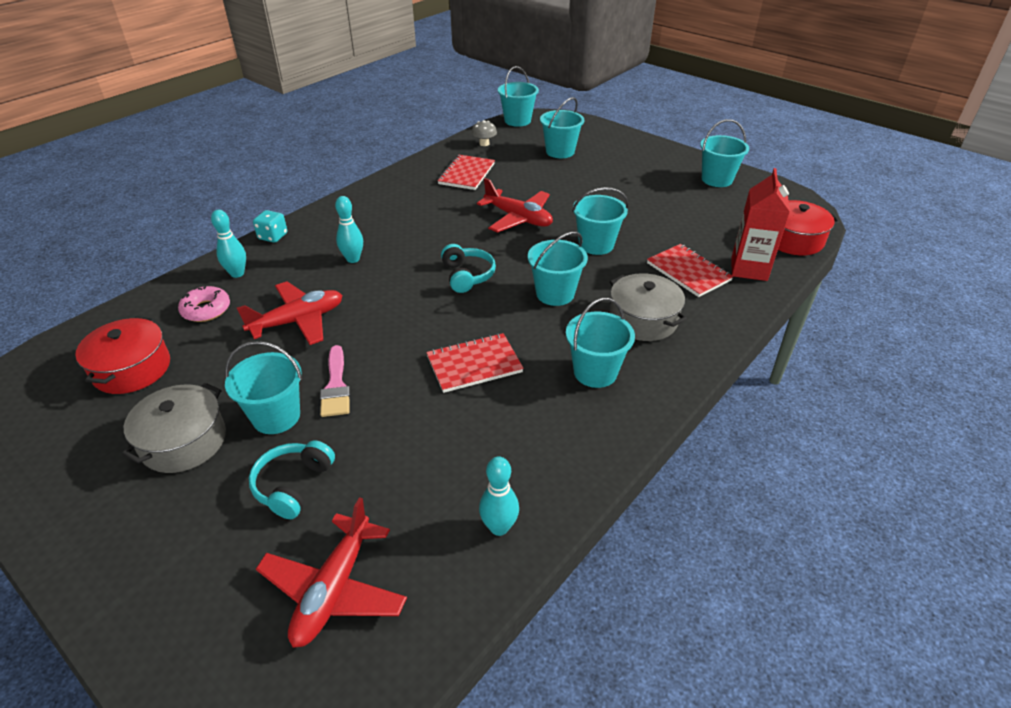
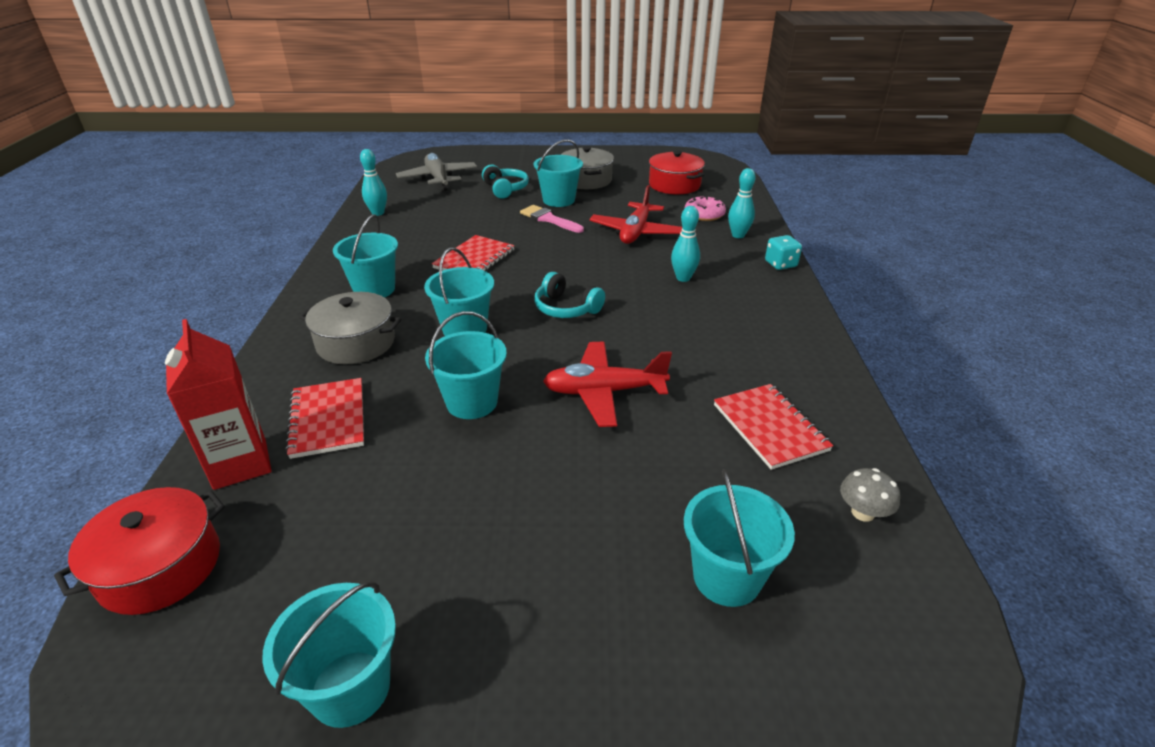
camera: 140 degrees right, 5 degrees down
(334, 589) = (438, 179): red plane -> grey plane
(517, 120) = (943, 641): turquoise bucket -> none
(688, 272) = (328, 419): red notebook -> red notebook turned 60 degrees clockwise

